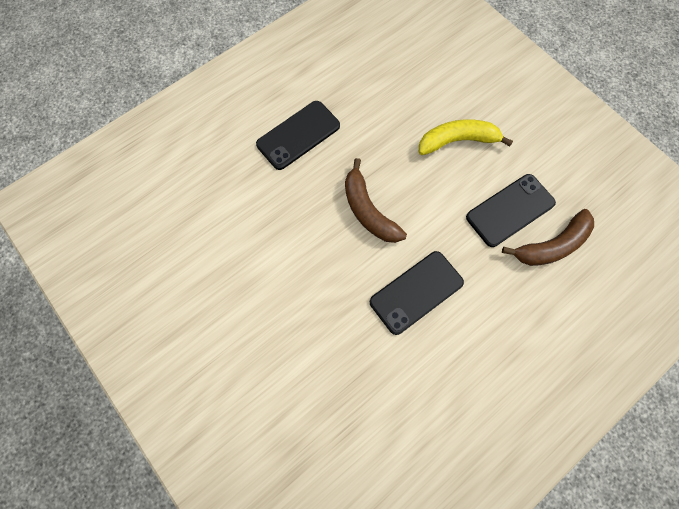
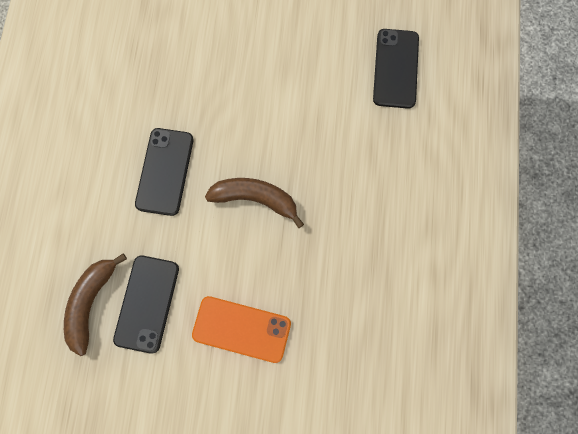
camera: 135 degrees right, 5 degrees up
(298, 135) = (371, 209): black phone -> black phone (396, 68)
(457, 141) = (241, 329): yellow banana -> orange phone

